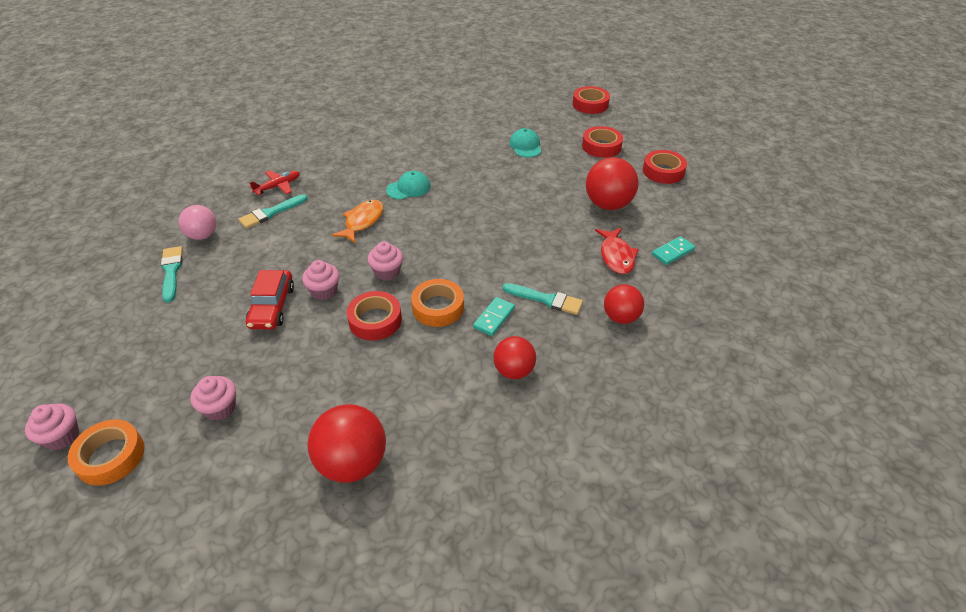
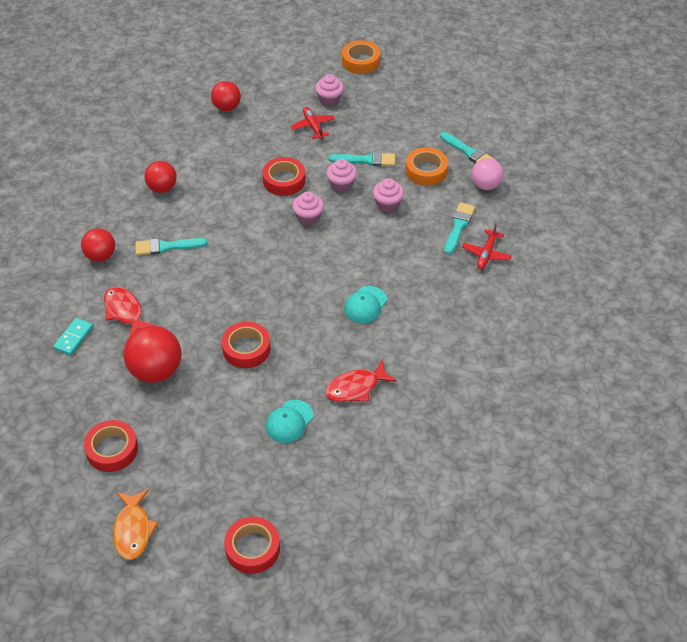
camera: 150 degrees right, 5 degrees up
(62, 436) = (399, 57): pink cupcake -> pink cupcake (387, 204)
(272, 307) = (366, 160): red car -> turquoise brush
(279, 376) = (313, 126): none -> red plane
(352, 462) = (227, 107): red ball -> red ball, size x0.64
(362, 221) = (372, 252): orange fish -> orange fish (133, 530)
(438, 307) = (246, 207): orange tape -> orange tape (426, 171)
(464, 147) = (355, 388): none -> red fish
(494, 318) = (198, 216): turquoise domino -> none
(525, 146) = (289, 421): turquoise cap -> turquoise cap turned 75 degrees clockwise
(601, 146) = (200, 462): red tape -> red tape (246, 349)

